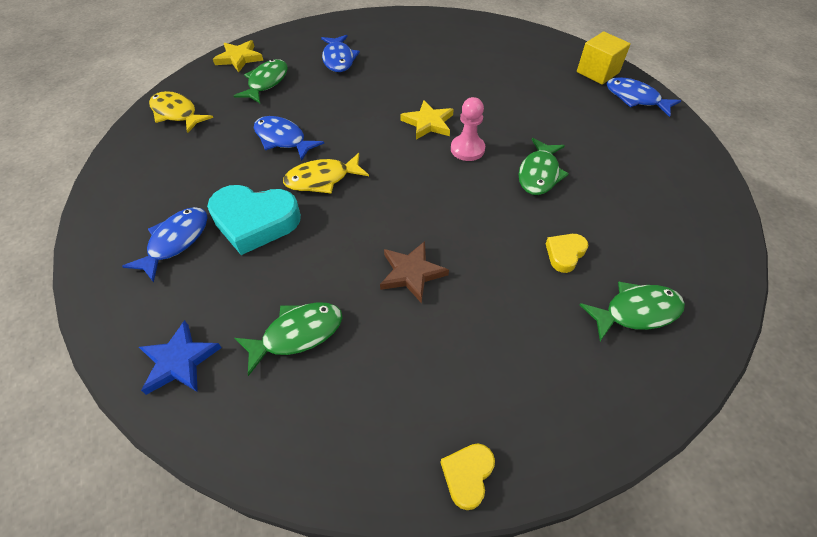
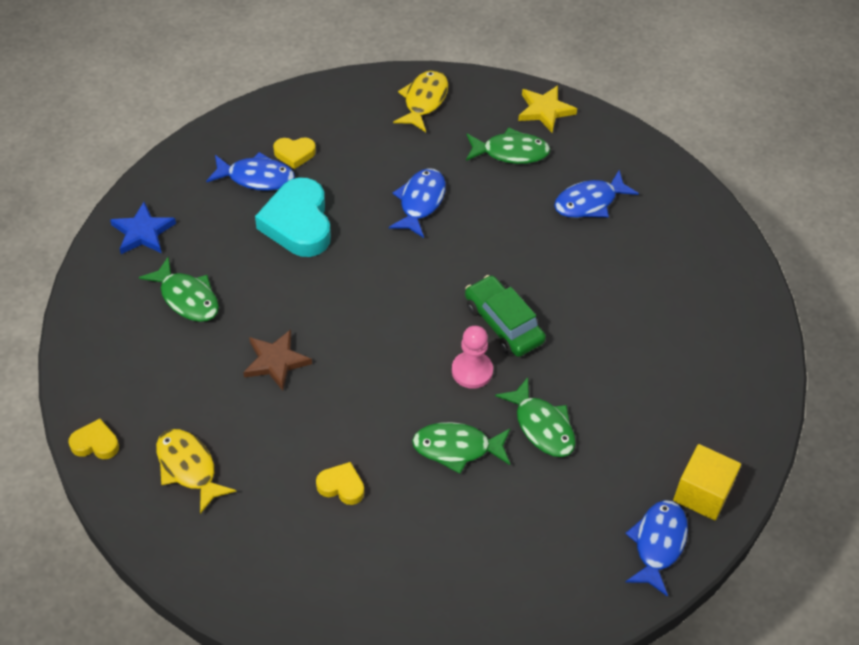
camera: 70 degrees right, 0 degrees up
(168, 206) = (294, 154): none -> yellow heart
(322, 179) = (373, 255): yellow fish -> yellow fish (188, 468)
(428, 123) = (503, 323): yellow star -> green car
(636, 312) = (285, 555): green fish -> green fish (542, 426)

